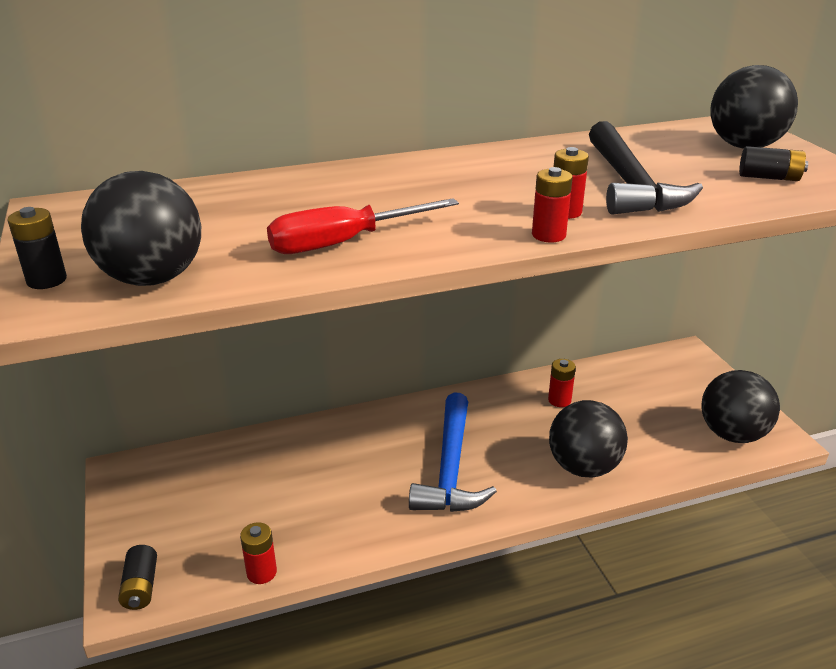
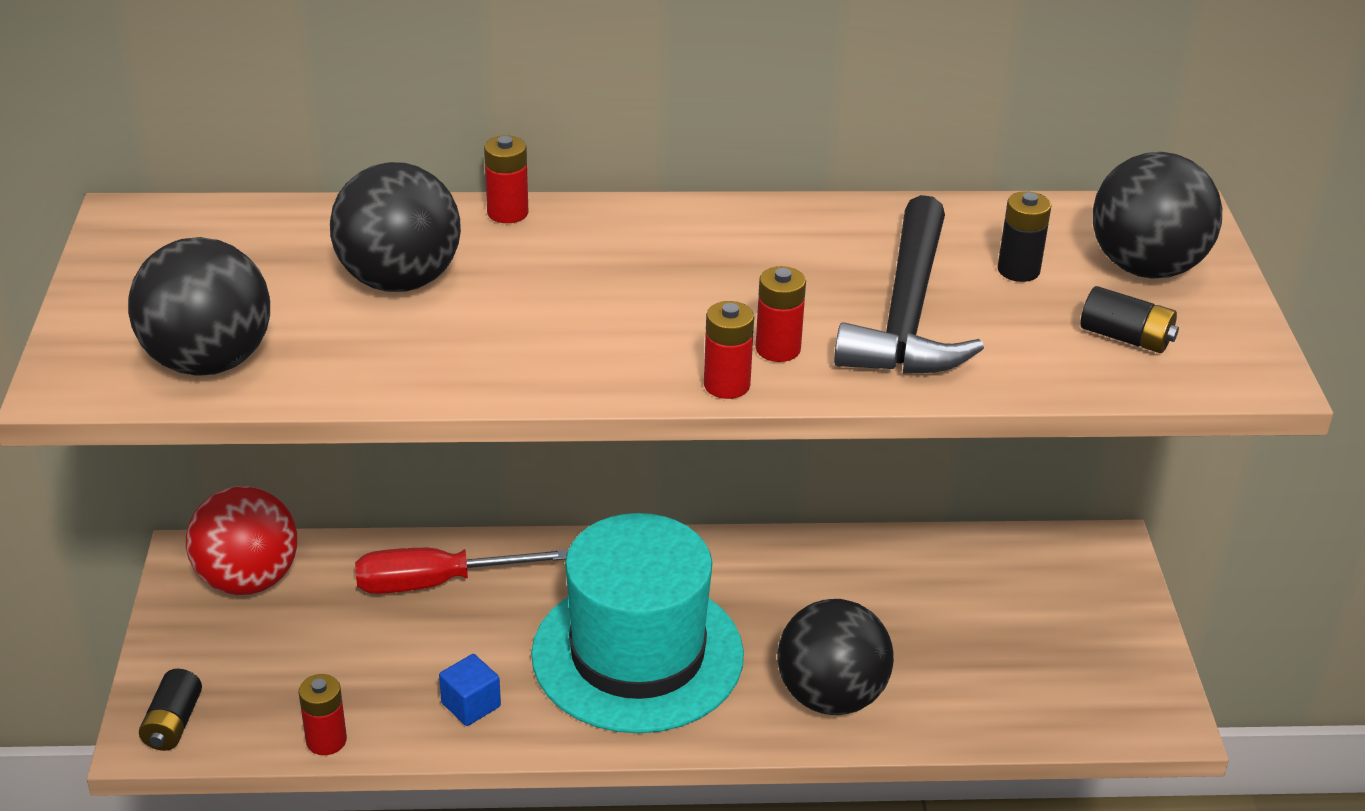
camera: 15 degrees right, 5 degrees up
(47, 280) = (91, 341): black battery -> black battery (1018, 270)
(165, 476) = (248, 580): none -> red ball
(344, 243) = (458, 348): red screwdriver -> red screwdriver (436, 583)
(355, 524) = (471, 705): none -> blue cube
(450, 468) = (637, 654): blue hammer -> turquoise hat
(559, 400) = (853, 585): red battery -> red battery (507, 213)
(732, 434) = (1091, 697): black ball -> black ball (399, 281)

